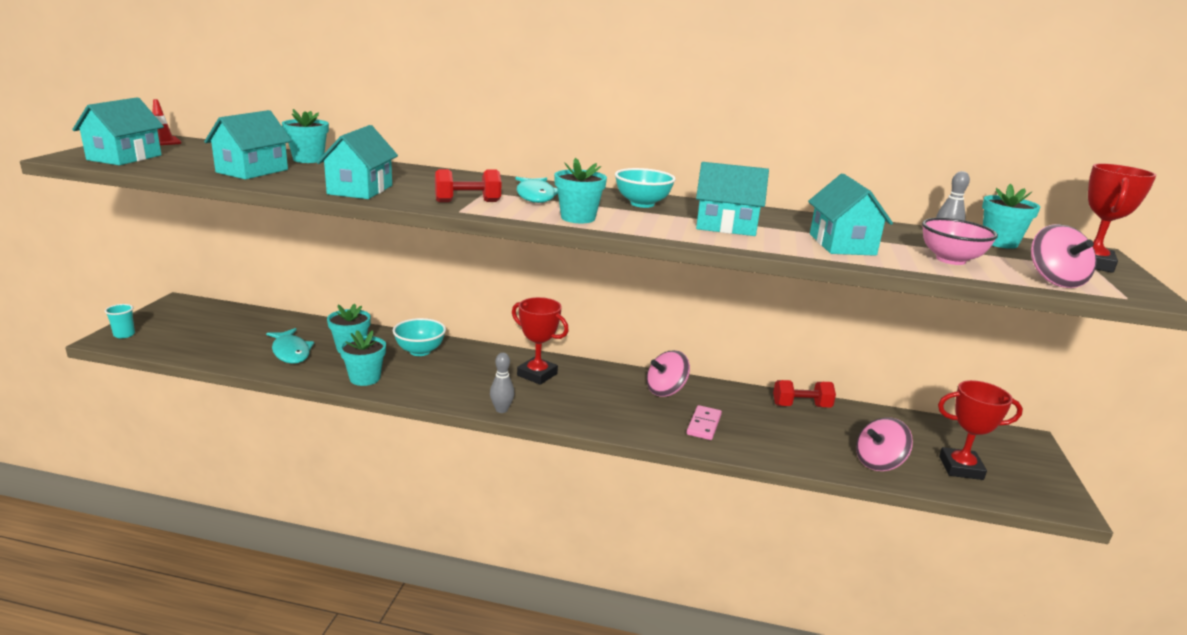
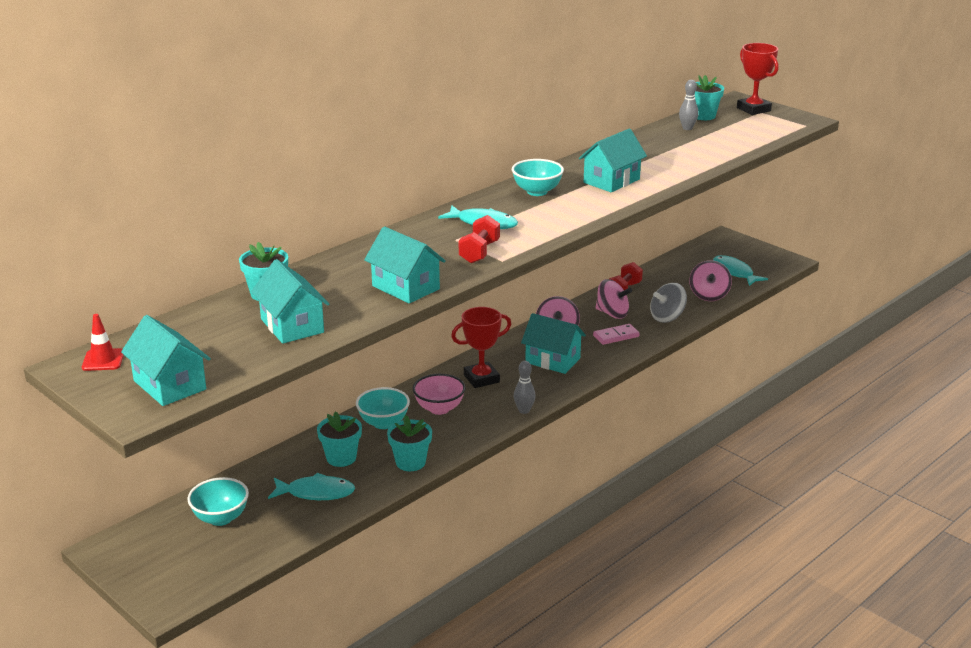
camera: 55 degrees left, 5 degrees up
(124, 334) = (164, 593): turquoise cup -> none
(235, 327) = (221, 518): none -> turquoise bowl
(578, 218) = (555, 223): turquoise flower pot -> none
(703, 425) = (616, 336): pink domino -> pink domino turned 75 degrees counterclockwise
(787, 447) = (667, 317): none -> grey spinning top
(842, 244) = (674, 160): turquoise house -> turquoise house (552, 360)
(950, 260) = (722, 142): pink bowl -> pink bowl (439, 408)
(960, 468) = (734, 272): red trophy -> turquoise fish
(1054, 280) = (772, 131): pink spinning top -> pink spinning top (612, 314)

